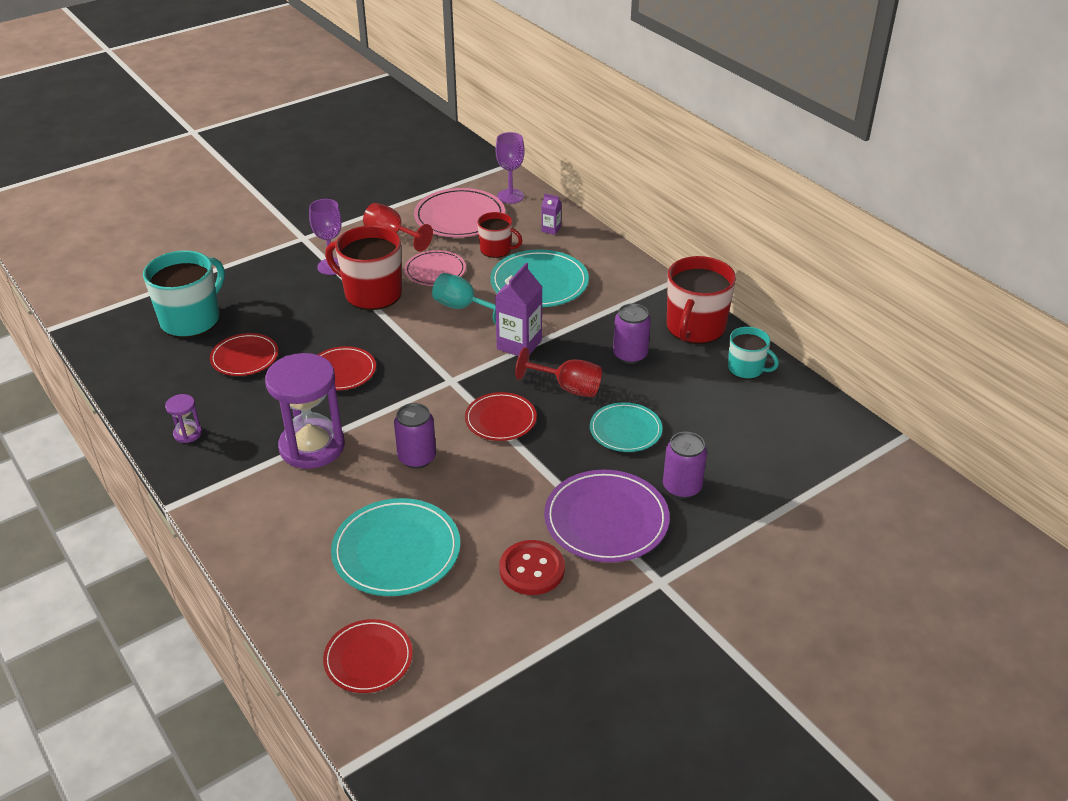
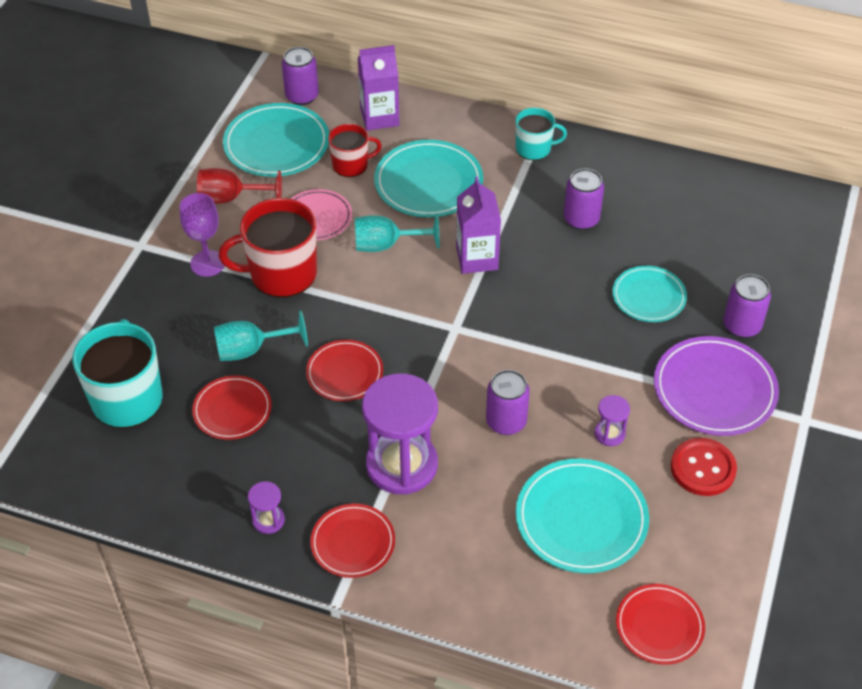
camera: 35 degrees left, 10 degrees up
(298, 328) = (251, 350): none -> turquoise goblet
(459, 217) = (276, 144): pink plate -> turquoise plate
(485, 506) = (609, 434): none -> purple hourglass
(500, 419) = (538, 343): red plate -> red plate (353, 543)
(510, 196) = (302, 96): purple goblet -> purple can
(551, 229) = (379, 117): purple carton -> purple carton, size x1.96
(568, 388) = (563, 280): red goblet -> none
(695, 328) = (607, 163): red mug -> none
(746, 369) = (686, 184): turquoise mug -> turquoise mug (534, 148)

